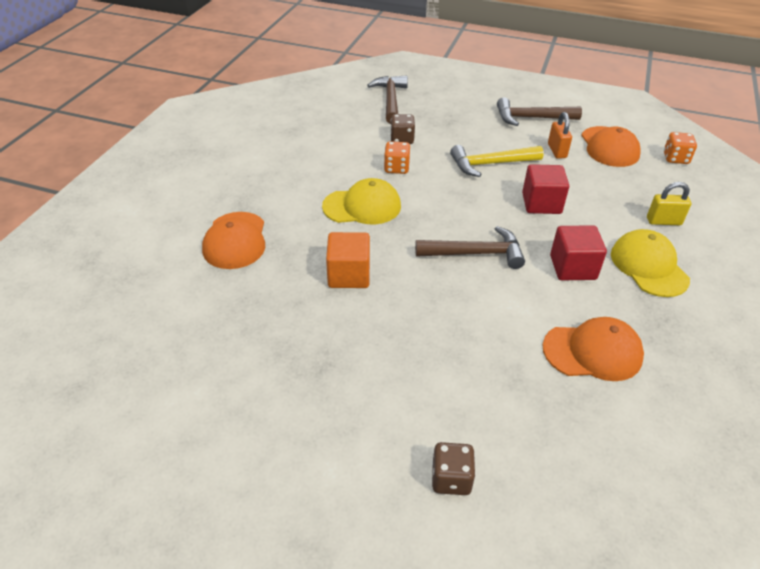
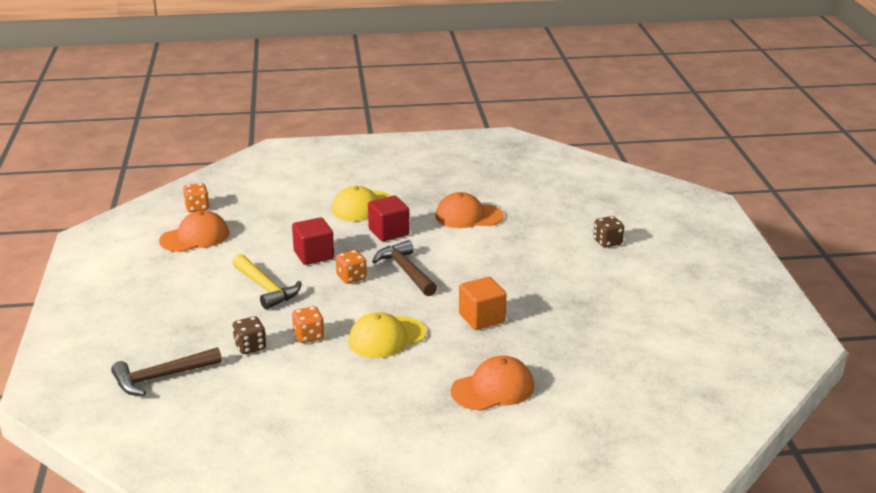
camera: 115 degrees left, 15 degrees down
(362, 206) = (387, 337): yellow cap -> yellow cap turned 90 degrees counterclockwise
(483, 215) = (351, 277): none -> orange dice
(532, 118) = (158, 282): brown hammer -> none
(557, 151) = (218, 260): orange padlock -> none
(592, 352) = (468, 216): orange cap -> orange cap turned 60 degrees counterclockwise
(663, 221) = (300, 206): yellow padlock -> none

